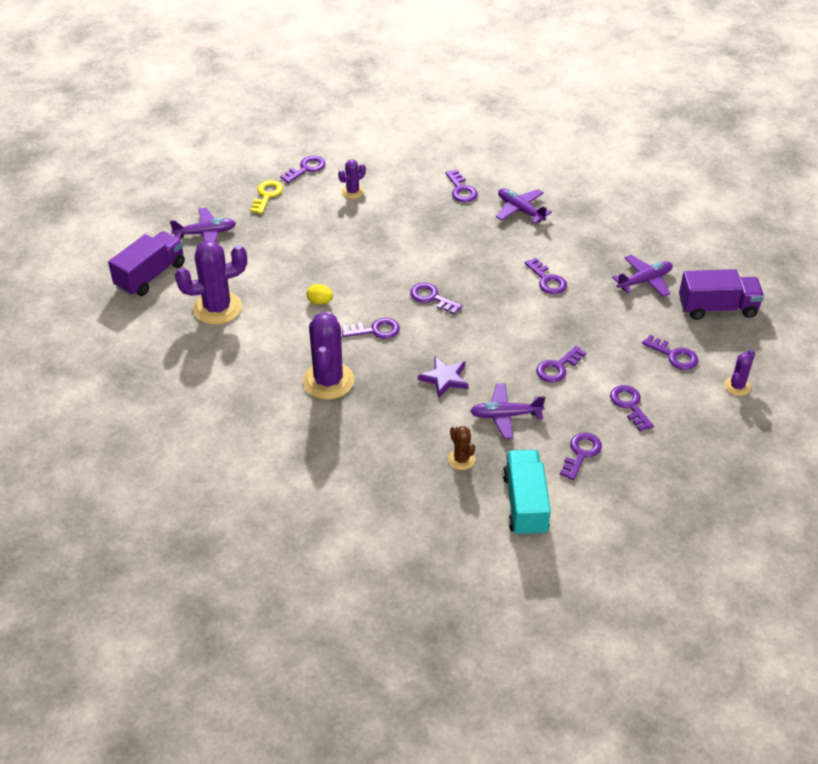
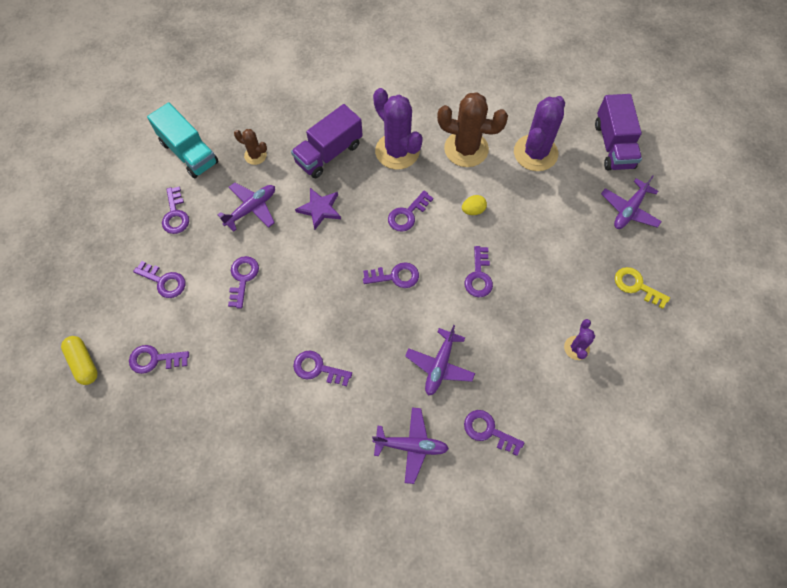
camera: 140 degrees right, 20 degrees up
(267, 195) = (636, 286): yellow key -> yellow key turned 150 degrees clockwise
(268, 346) = (466, 149): none -> brown cactus
(306, 169) = (645, 345): purple key -> purple key (478, 276)
(644, 281) = (230, 435): purple plane -> purple plane (439, 365)
(717, 308) = (143, 449): purple truck -> purple truck (329, 153)
(737, 386) = (84, 363): purple cactus -> yellow capsule

